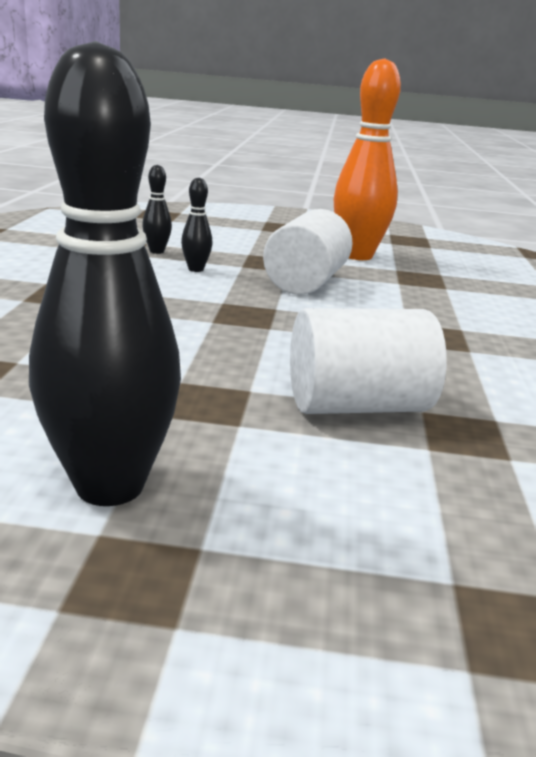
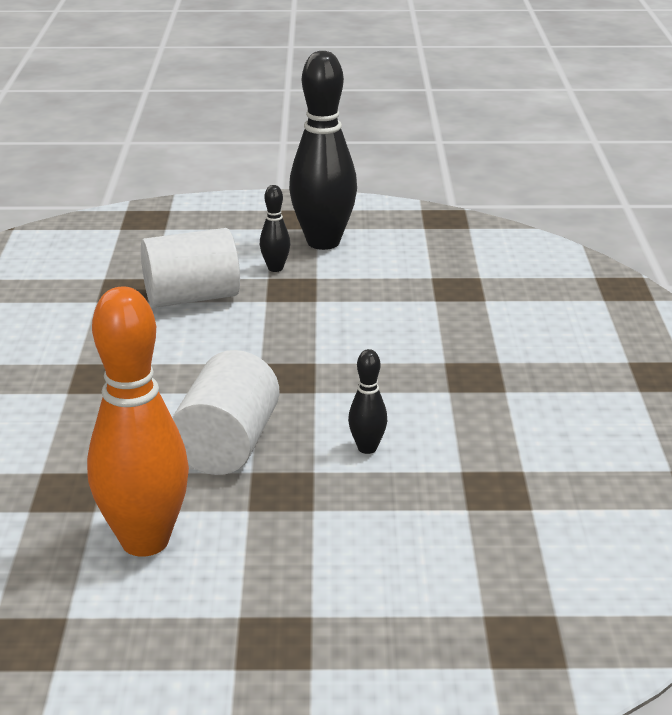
camera: 175 degrees right, 5 degrees up
(157, 251) = (438, 484): black bowling pin -> black bowling pin (275, 268)

